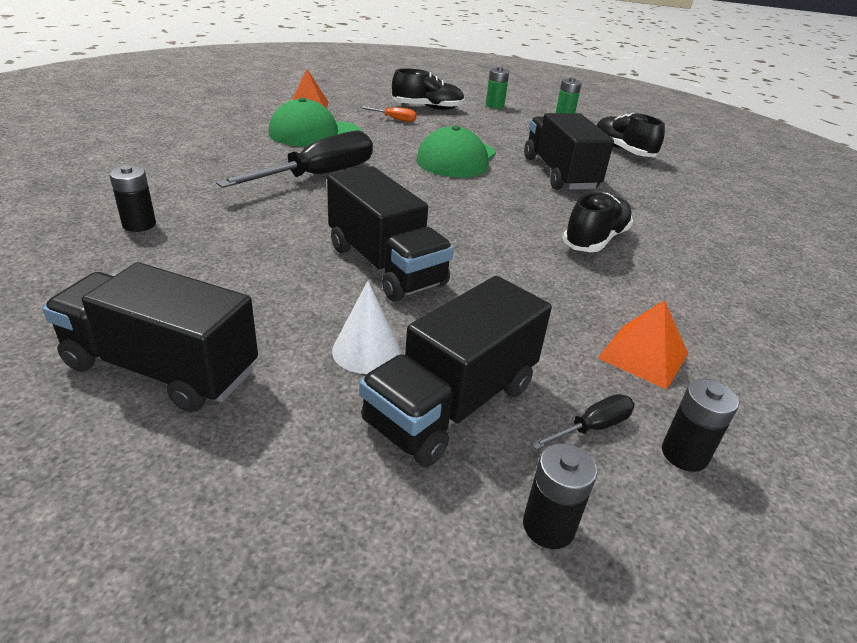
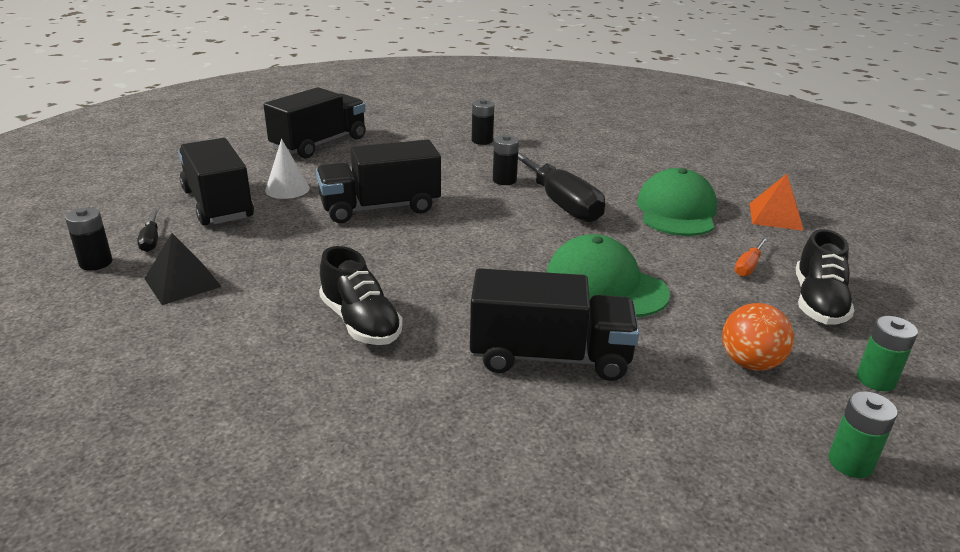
camera: 110 degrees right, 5 degrees down
(508, 127) = (750, 363): none -> orange ball
(548, 526) = (116, 210): black battery -> black battery (504, 180)
(622, 150) = (655, 477): black shoe -> none
(643, 355) = (182, 282): orange pyramid -> black pyramid

